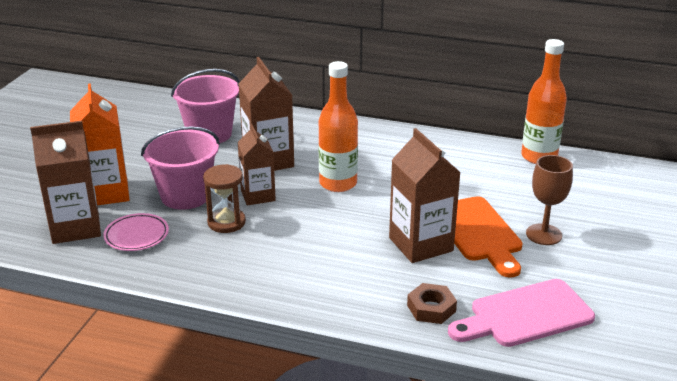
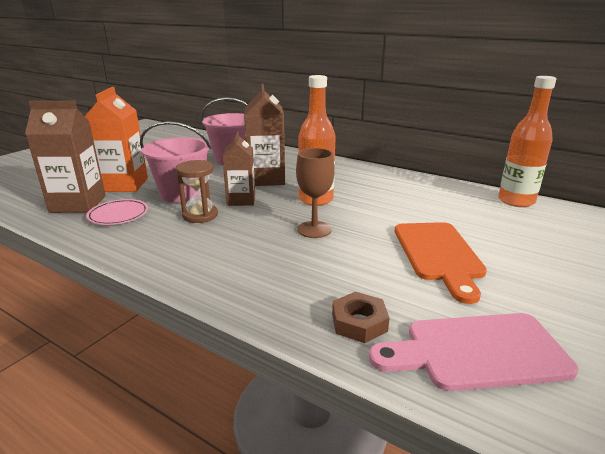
camera: 15 degrees right, 5 degrees down
(421, 244) = (372, 256): brown carton -> none
(544, 234) = (513, 265): brown goblet -> brown goblet (314, 229)

